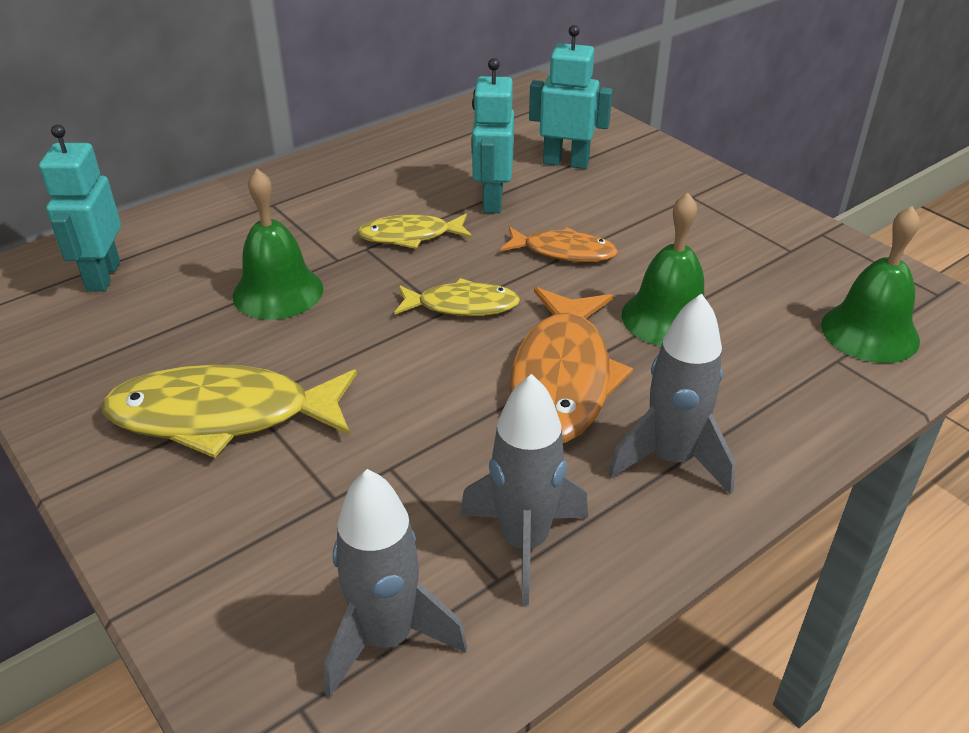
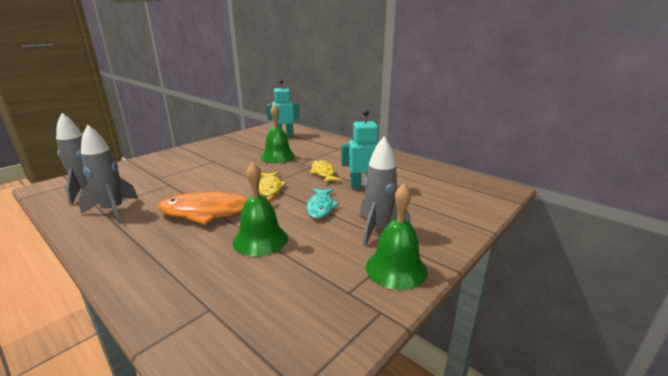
camera: 80 degrees right, 15 degrees down
(222, 416) = (207, 158): yellow fish -> none
(564, 252) = (320, 207): orange fish -> turquoise fish
(566, 162) = (418, 202): turquoise robot -> none
(671, 459) = (143, 243): grey rocket -> grey rocket (378, 229)
(870, 332) = (240, 330): green bell -> green bell (396, 269)

